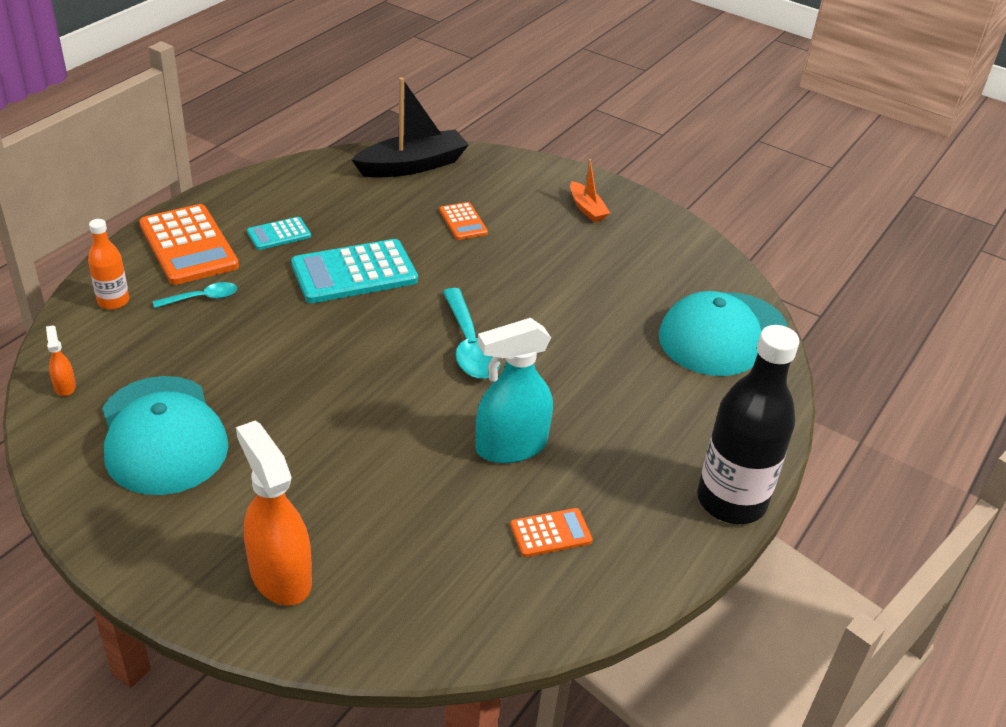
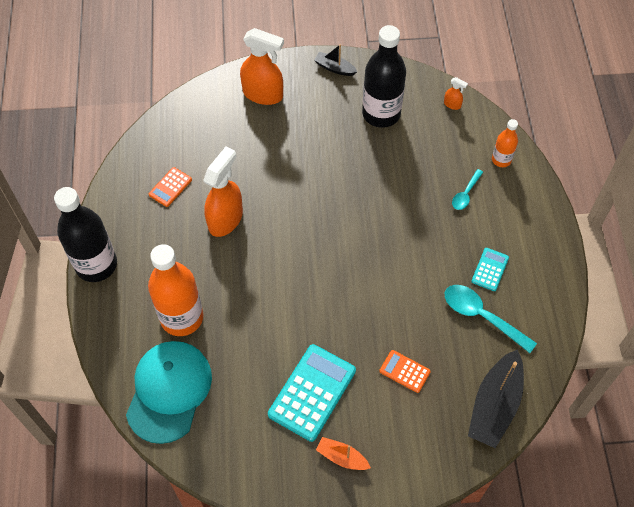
camera: 145 degrees right, 20 degrees up
(130, 540) = (334, 68): none -> black boat
(162, 435) = (381, 114): turquoise cap -> black bottle
(188, 245) = (521, 222): orange calculator -> none
(354, 273) = (416, 273): turquoise calculator -> turquoise calculator (312, 392)
(469, 345) = (303, 268): turquoise spoon -> turquoise spoon (482, 316)
(510, 446) = (225, 219): turquoise spray bottle -> orange spray bottle
(657, 384) = (182, 317): none -> orange bottle

